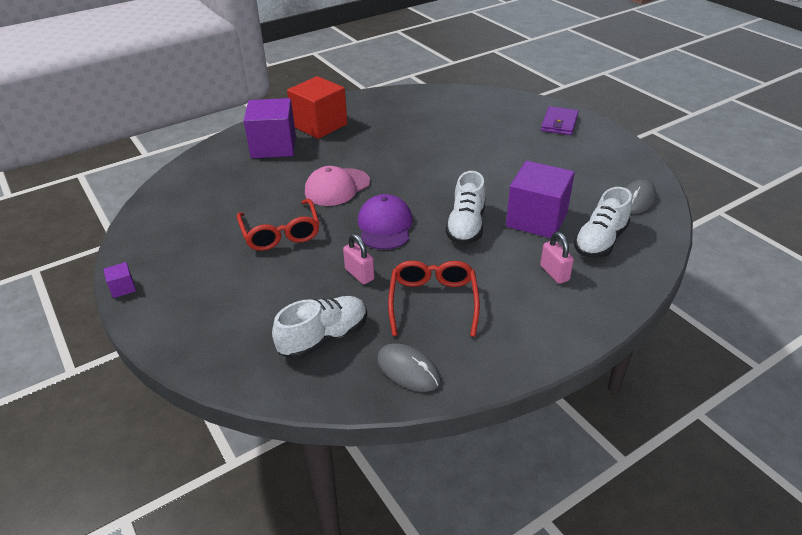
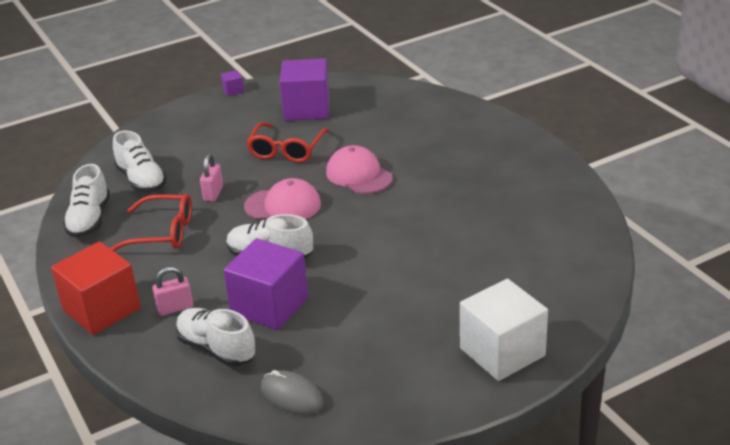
camera: 95 degrees right, 5 degrees down
(273, 147) = (446, 132): purple cube -> purple cube (307, 109)
(280, 233) = (287, 150): red glasses -> red glasses turned 60 degrees counterclockwise
(319, 125) = (496, 156): red cube -> red cube (102, 309)
(359, 274) = (213, 193): pink padlock -> pink padlock turned 45 degrees counterclockwise
(385, 226) = (283, 205): purple cap -> pink cap
(408, 370) = (90, 220): grey mouse -> white shoe
(559, 123) = (502, 352): purple wallet -> white cube

